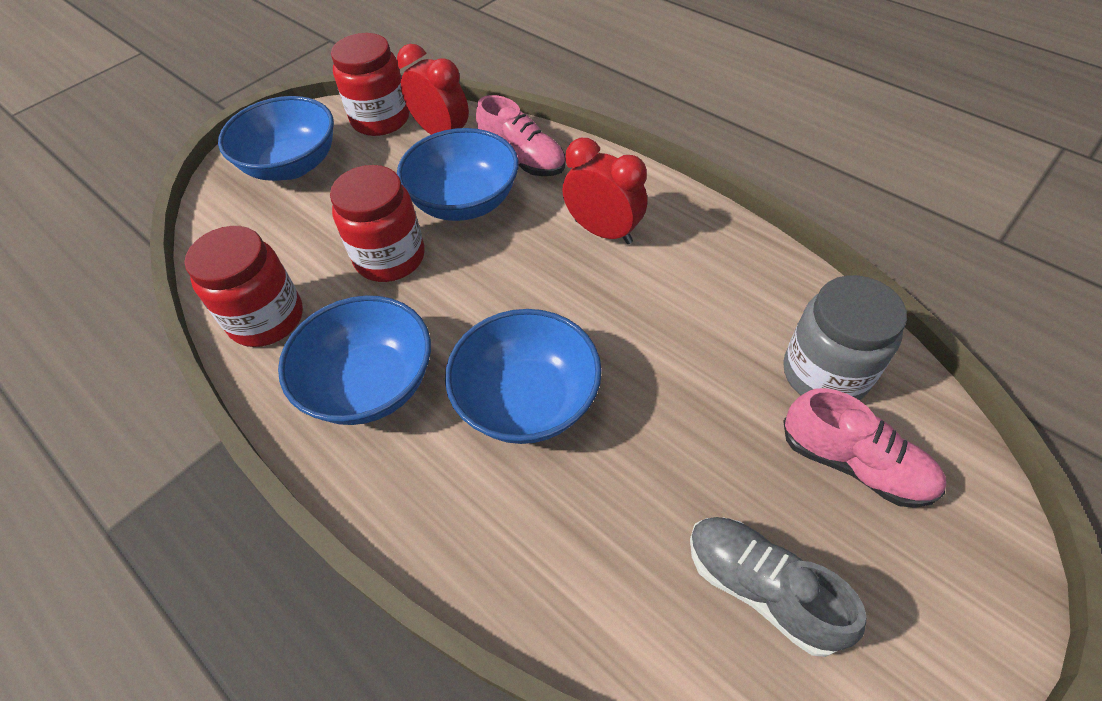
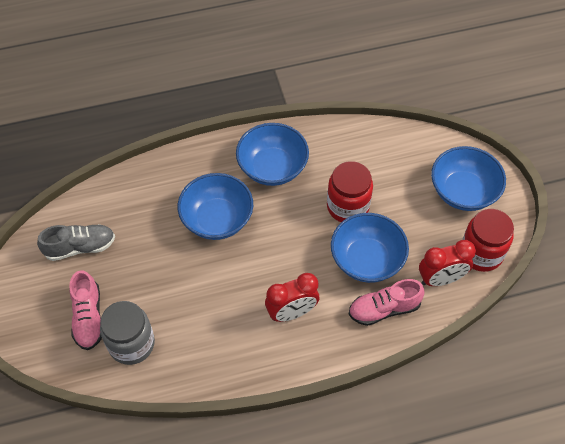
camera: 120 degrees right, 5 degrees up
(266, 319) = (343, 143): red jar -> none
(854, 464) = (88, 317): pink shoe -> pink shoe turned 75 degrees counterclockwise

